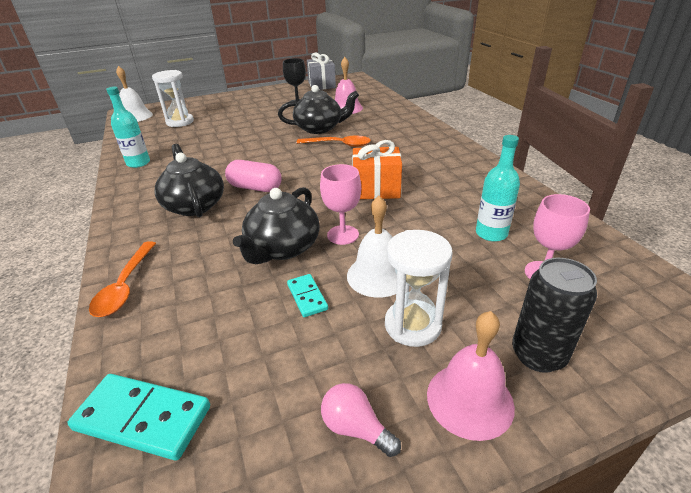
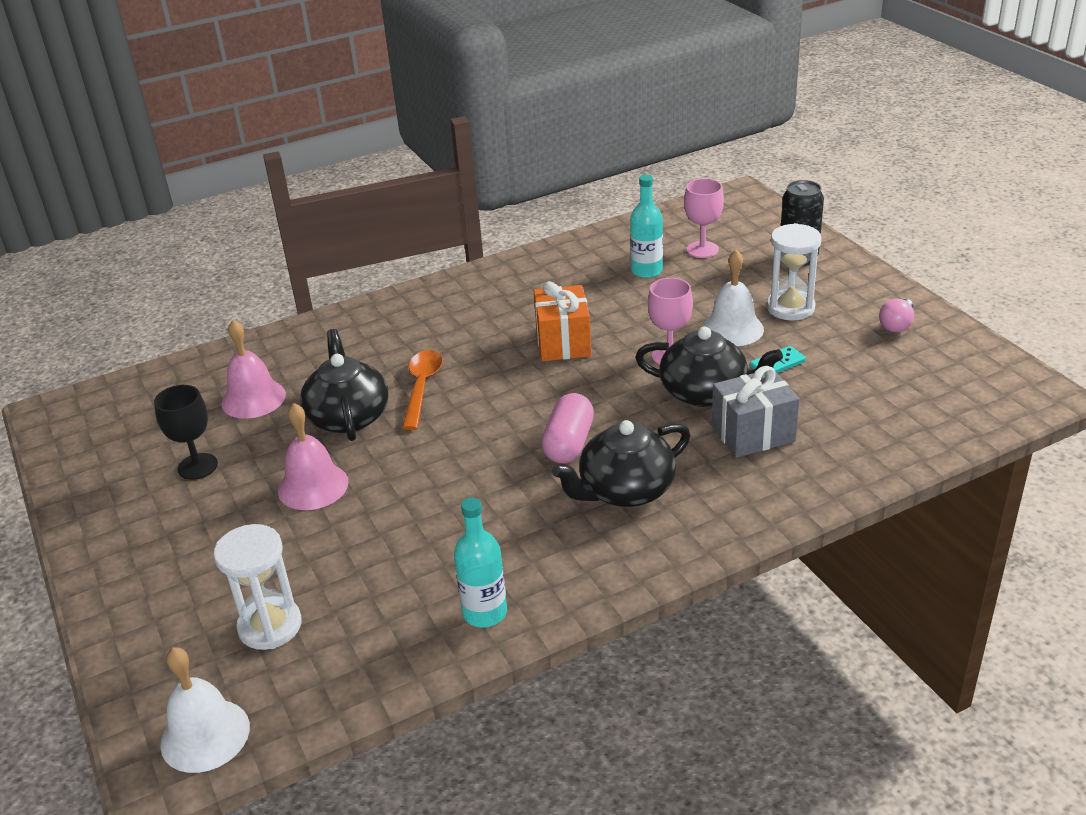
camera: 95 degrees left, 0 degrees up
(125, 286) = (808, 490): orange spoon -> none
(143, 418) = (943, 419): turquoise domino -> none
(321, 85) = (87, 450): grey gift -> grey gift (753, 434)
(470, 399) = (851, 284): pink bell -> pink bell (313, 486)

